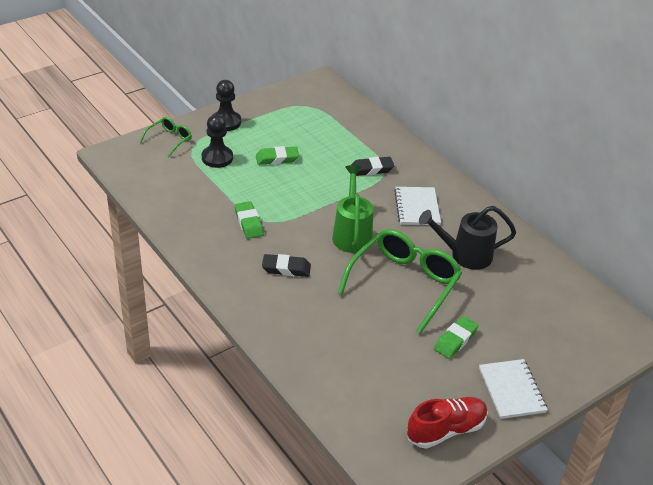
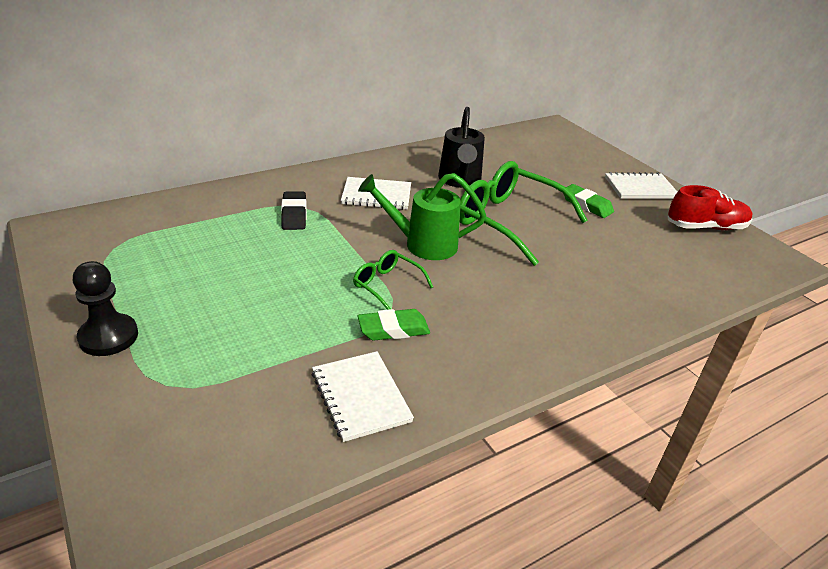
camera: 85 degrees left, 5 degrees down
(169, 140) = (127, 417): green glasses -> green glasses (387, 285)
(188, 213) = (360, 397): none -> white notebook
(217, 158) = (214, 353): black pawn -> none
(277, 158) = (241, 289): green eraser -> none
(286, 268) = (491, 302): black eraser -> none
(446, 430) = (706, 227): red shoe -> red shoe turned 105 degrees clockwise

